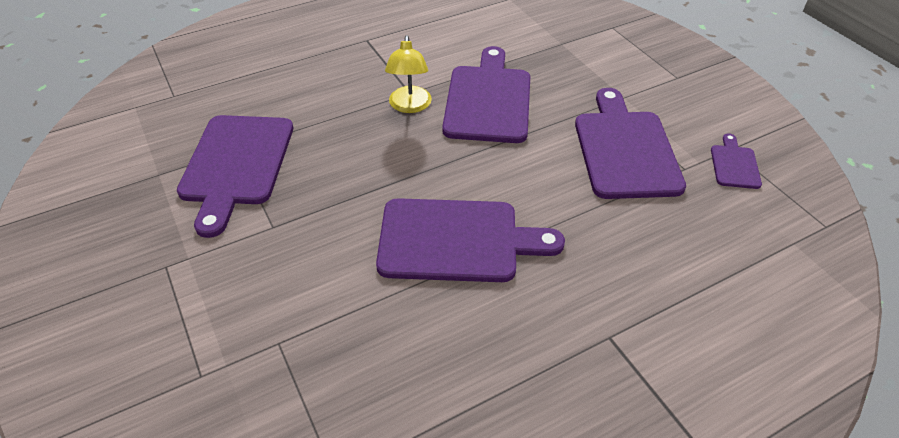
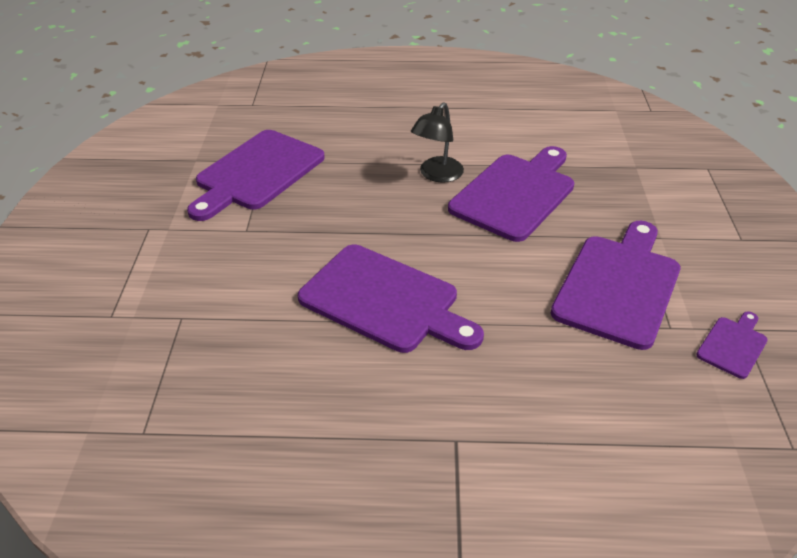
camera: 30 degrees right, 5 degrees down
(409, 106) = (437, 175): yellow lamp -> black lamp

